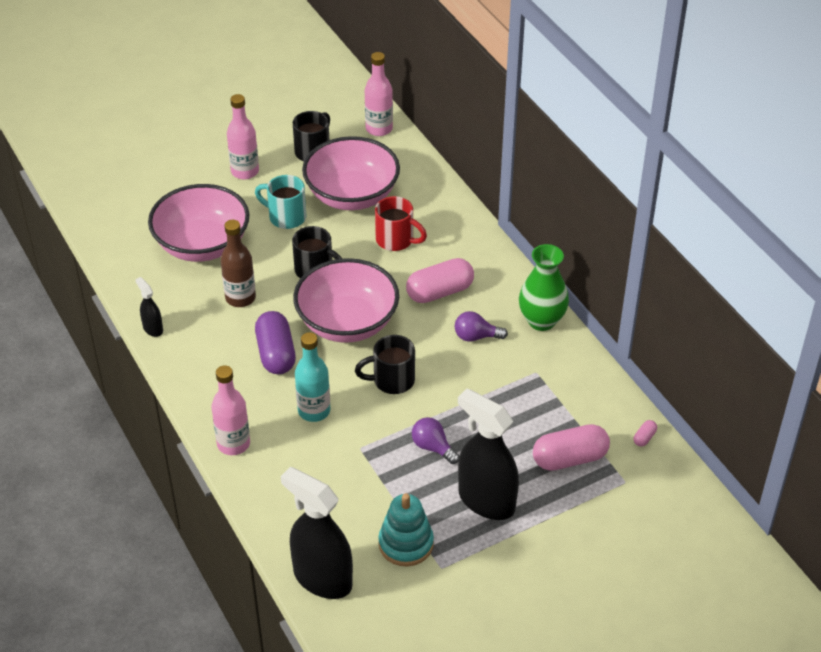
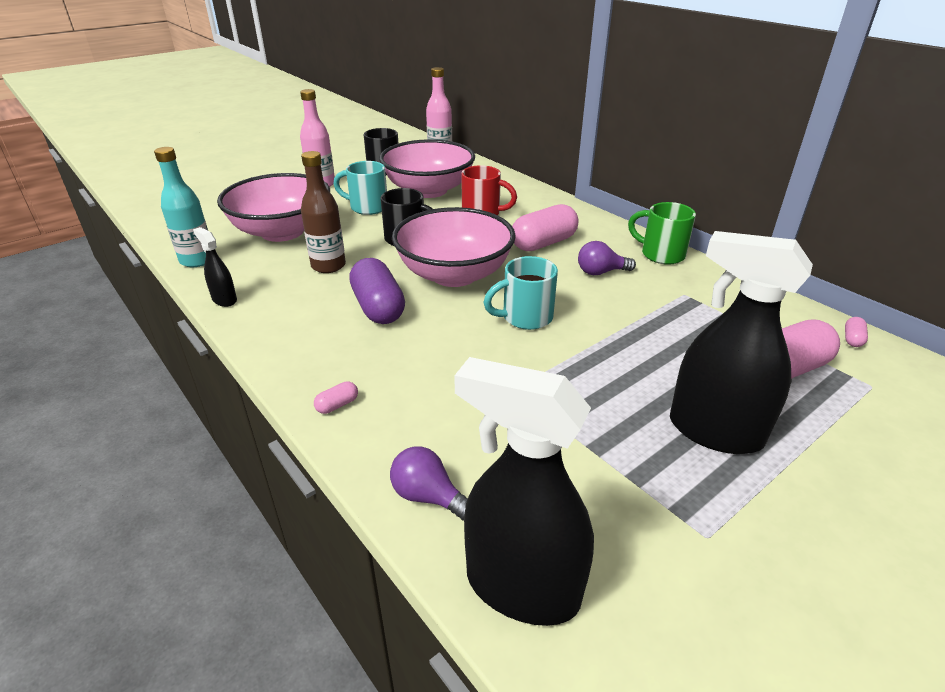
camera: 10 degrees left, 10 degrees down
(233, 444) = (337, 405): pink bottle -> pink capsule
(314, 411) = (439, 356): turquoise bottle -> turquoise bottle (197, 260)
(392, 380) = (525, 317): black mug -> turquoise mug
(406, 544) = (633, 507): turquoise stacking toy -> none
(433, 447) = (608, 378): purple light bulb -> purple light bulb (428, 496)
(541, 320) = (661, 254): green vase -> green mug

